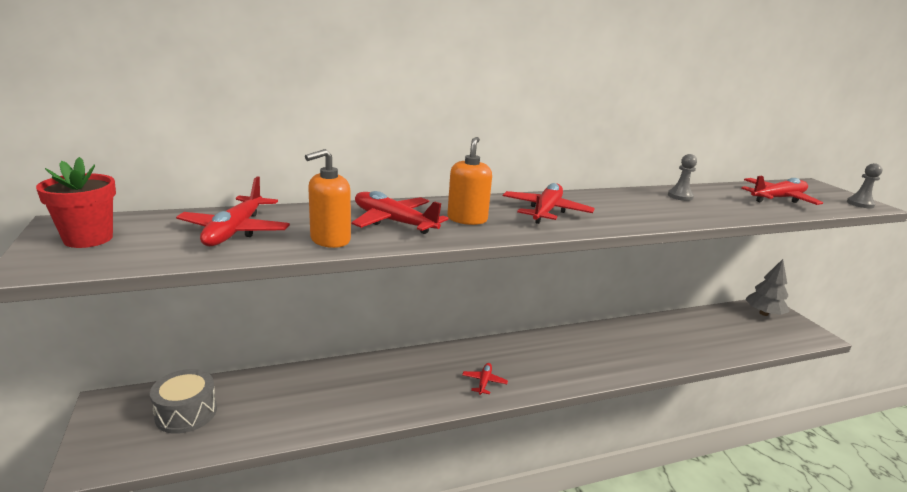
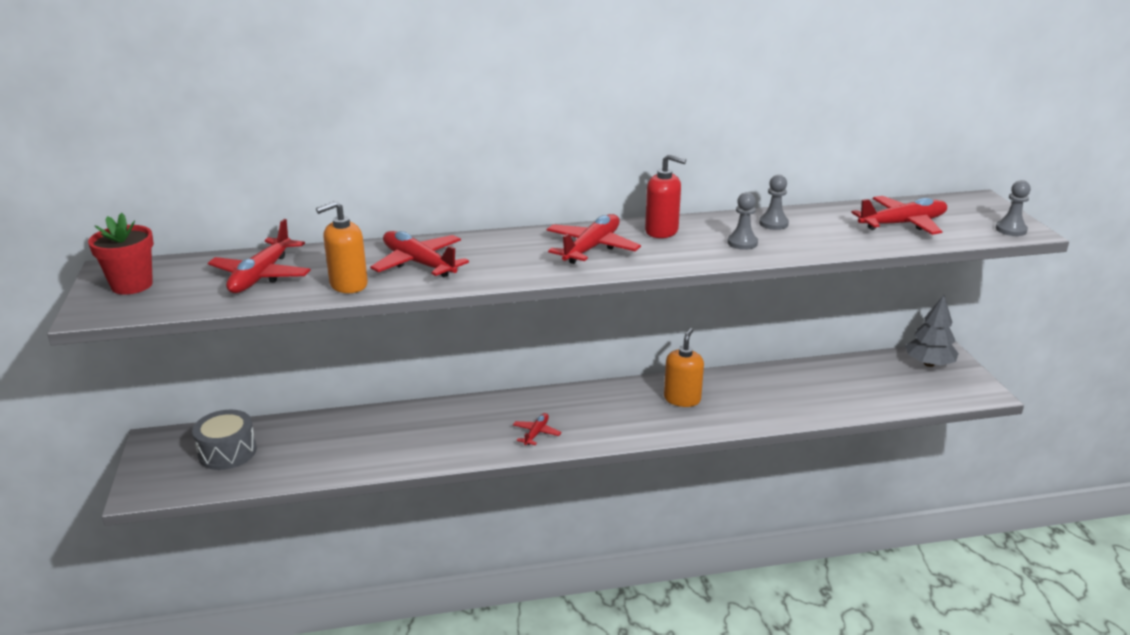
camera: 10 degrees right, 5 degrees up
(467, 219) = (498, 259): orange soap dispenser -> orange soap dispenser (682, 399)
(595, 200) = (662, 231): none -> red soap dispenser
(669, 209) = (742, 243): none -> grey pawn

